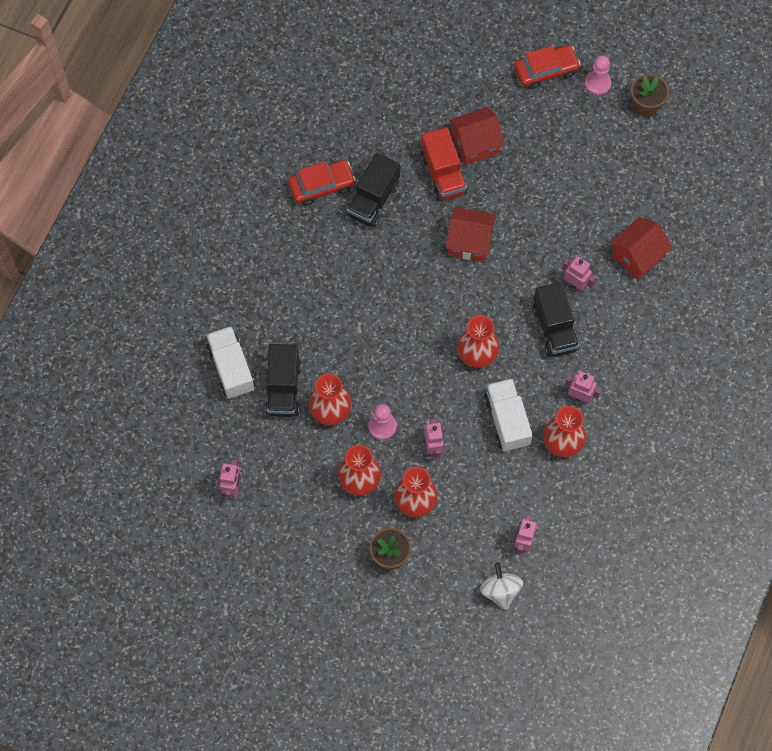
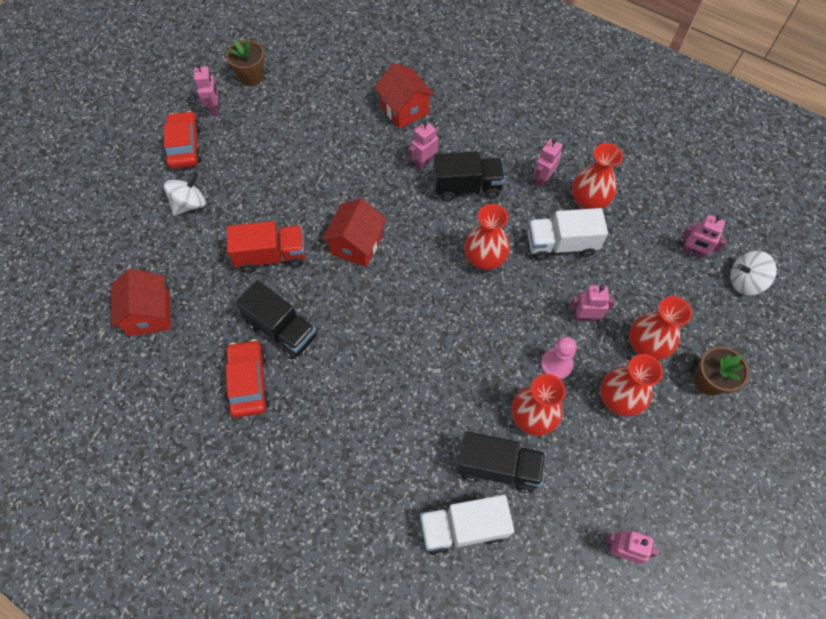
camera: 80 degrees left, 5 degrees down
(475, 144) = (246, 220): red house -> red house (149, 314)
(482, 93) = (190, 204): none -> white spinning top
(597, 83) = (214, 108): pink pawn -> pink robot

